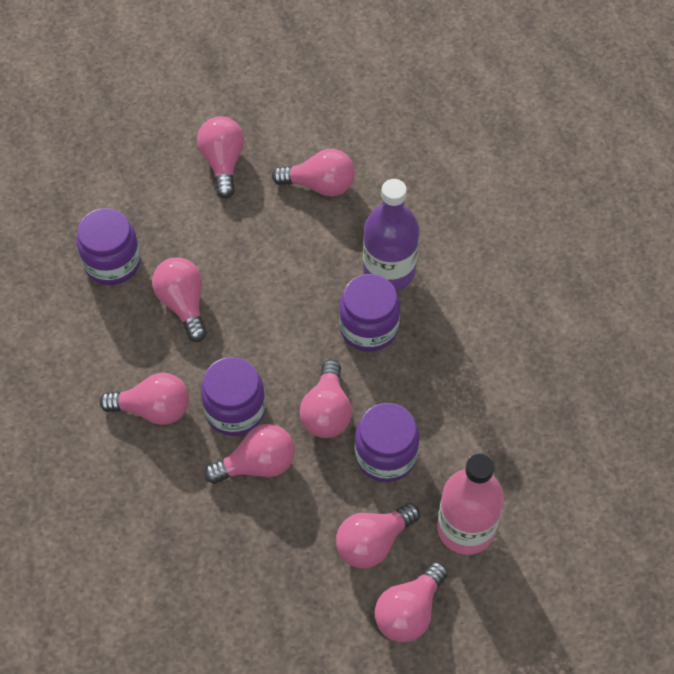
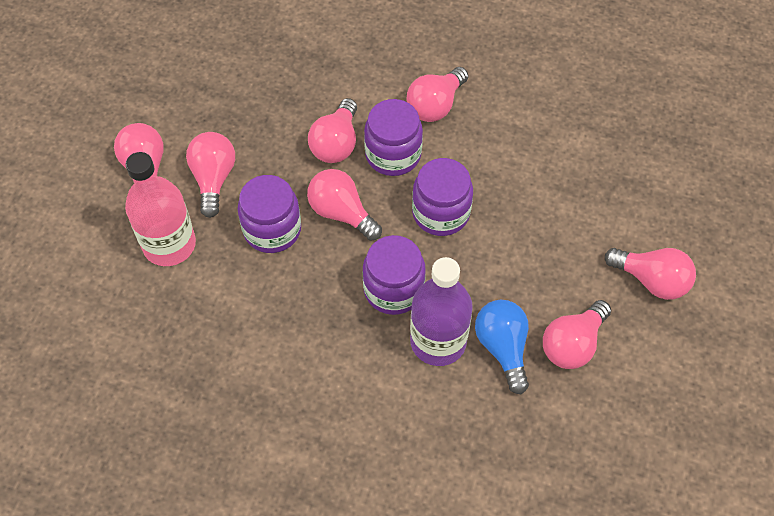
camera: 125 degrees right, 0 degrees up
(112, 262) = (594, 145): purple jar -> purple jar (441, 213)
(183, 304) = (517, 172): pink light bulb -> none
(359, 226) = (503, 348): none -> blue light bulb

